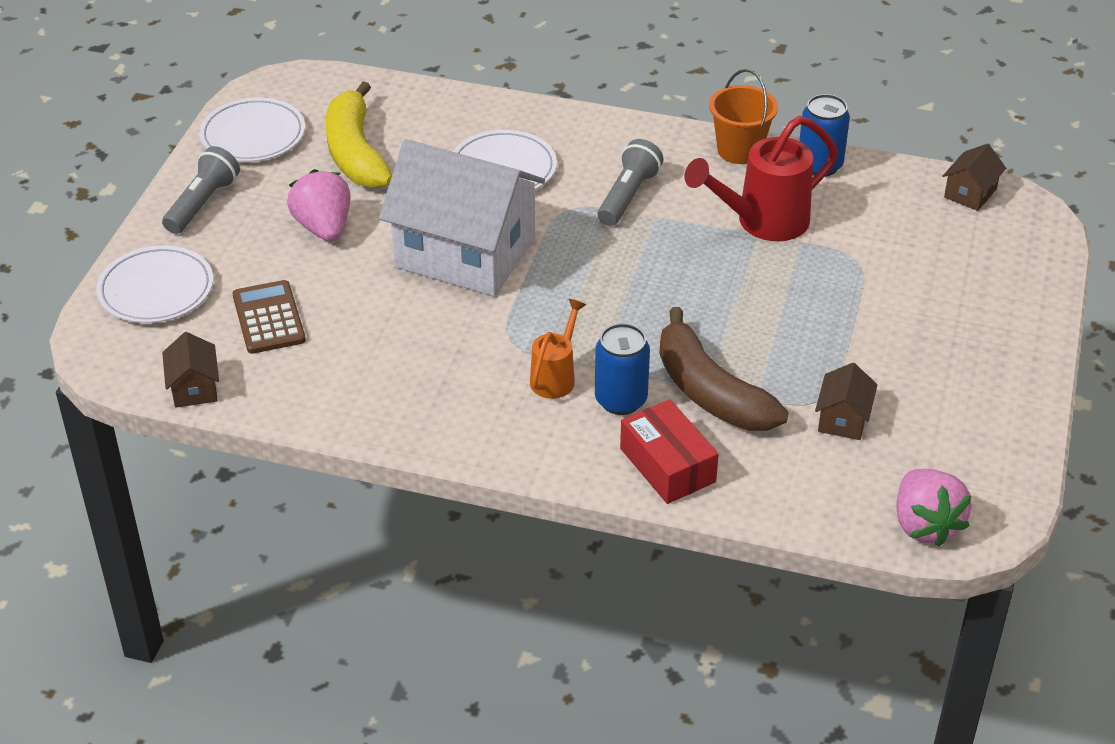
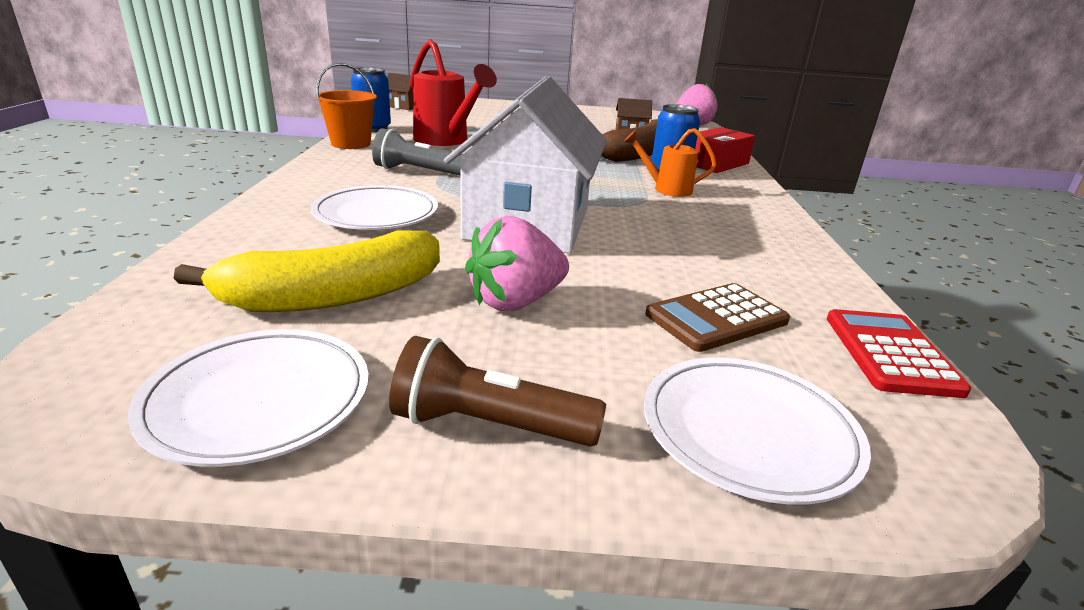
camera: 105 degrees left, 15 degrees down
(194, 388) = (890, 353): brown house -> red calculator
(202, 203) = (488, 425): grey flashlight -> brown flashlight

